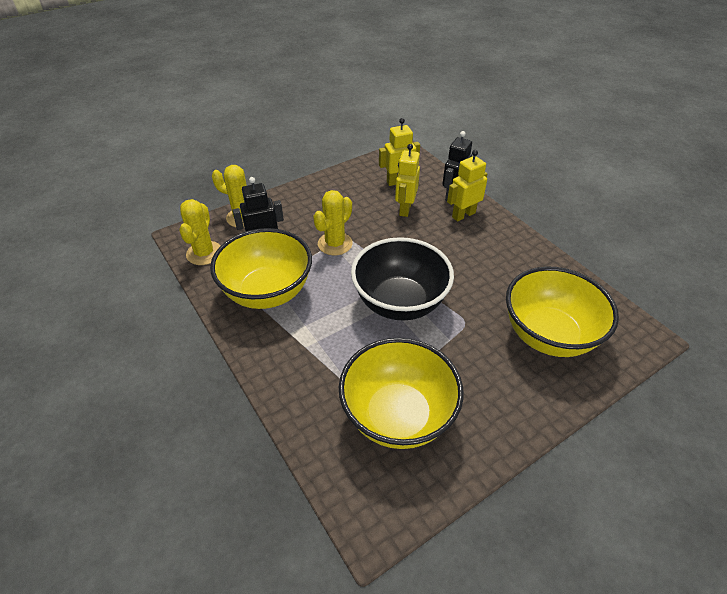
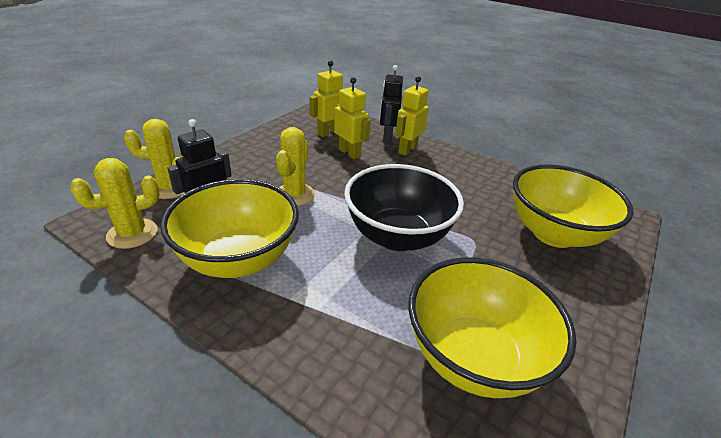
camera: 25 degrees left, 10 degrees down
(204, 253) = (132, 233): yellow cactus -> yellow cactus turned 75 degrees clockwise
(405, 209) = (349, 153): yellow robot -> yellow robot turned 150 degrees clockwise

